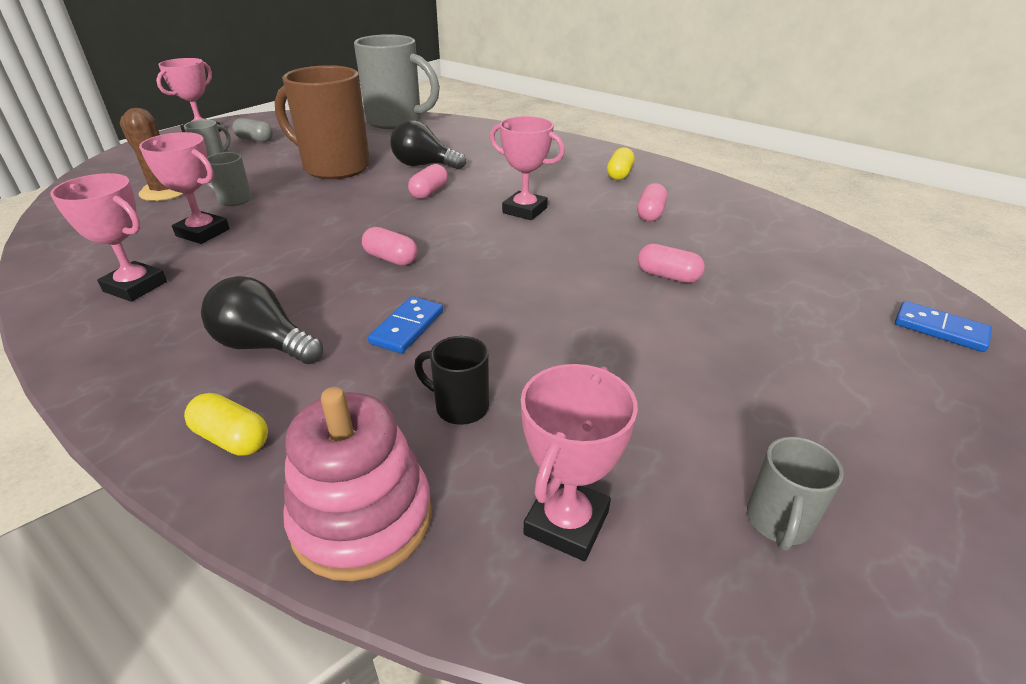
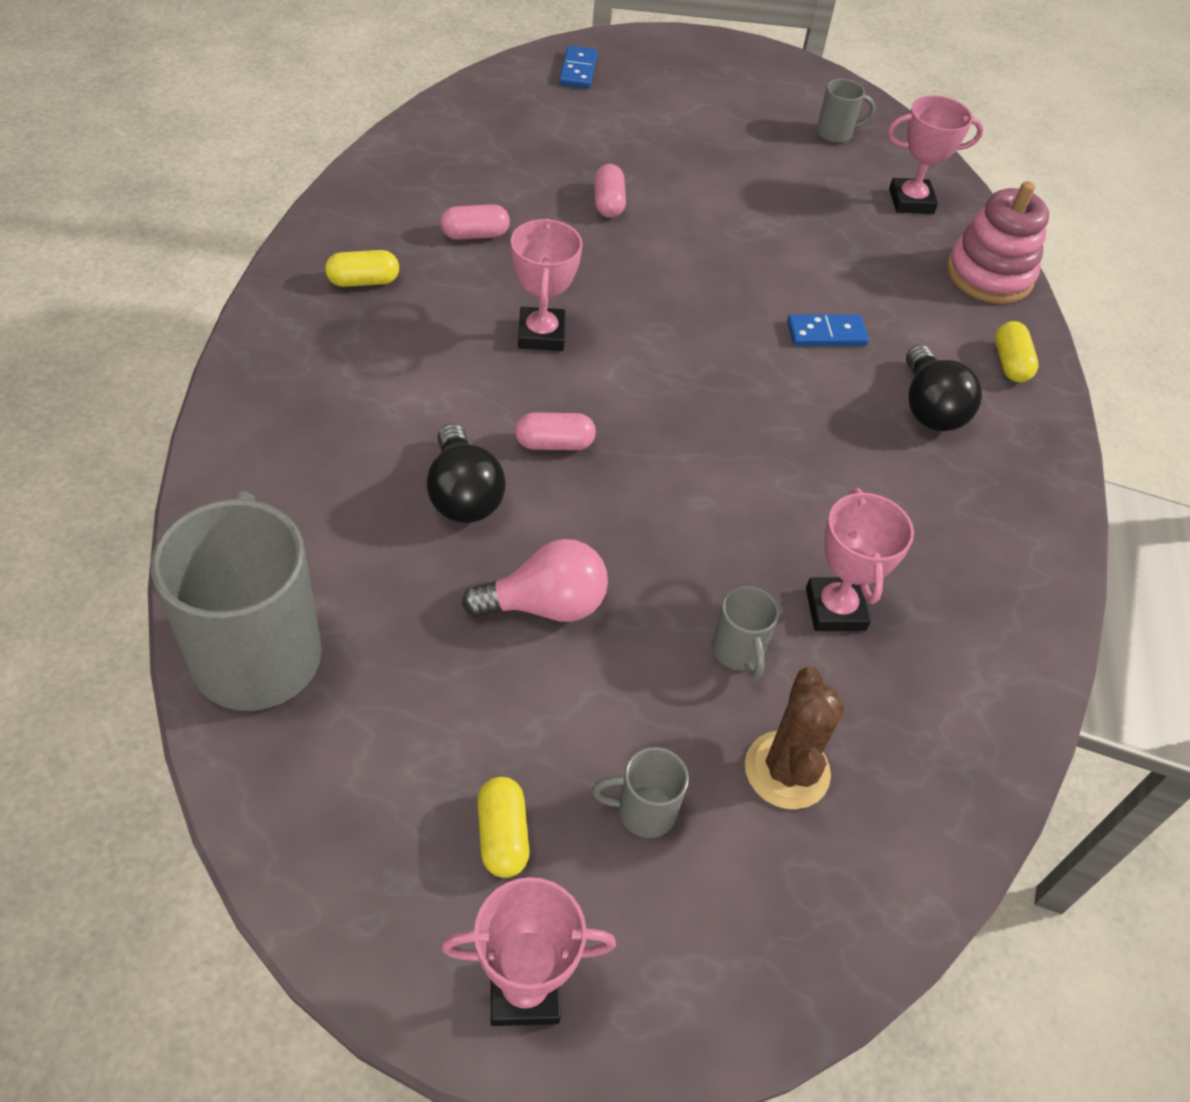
camera: 125 degrees left, 15 degrees up
(135, 287) = (964, 574): pink trophy -> none
(255, 140) = (502, 836): grey capsule -> yellow capsule
(334, 167) = (545, 605): brown mug -> pink light bulb
(391, 258) = (737, 398): pink capsule -> none
(460, 407) = (876, 269): black mug -> none

